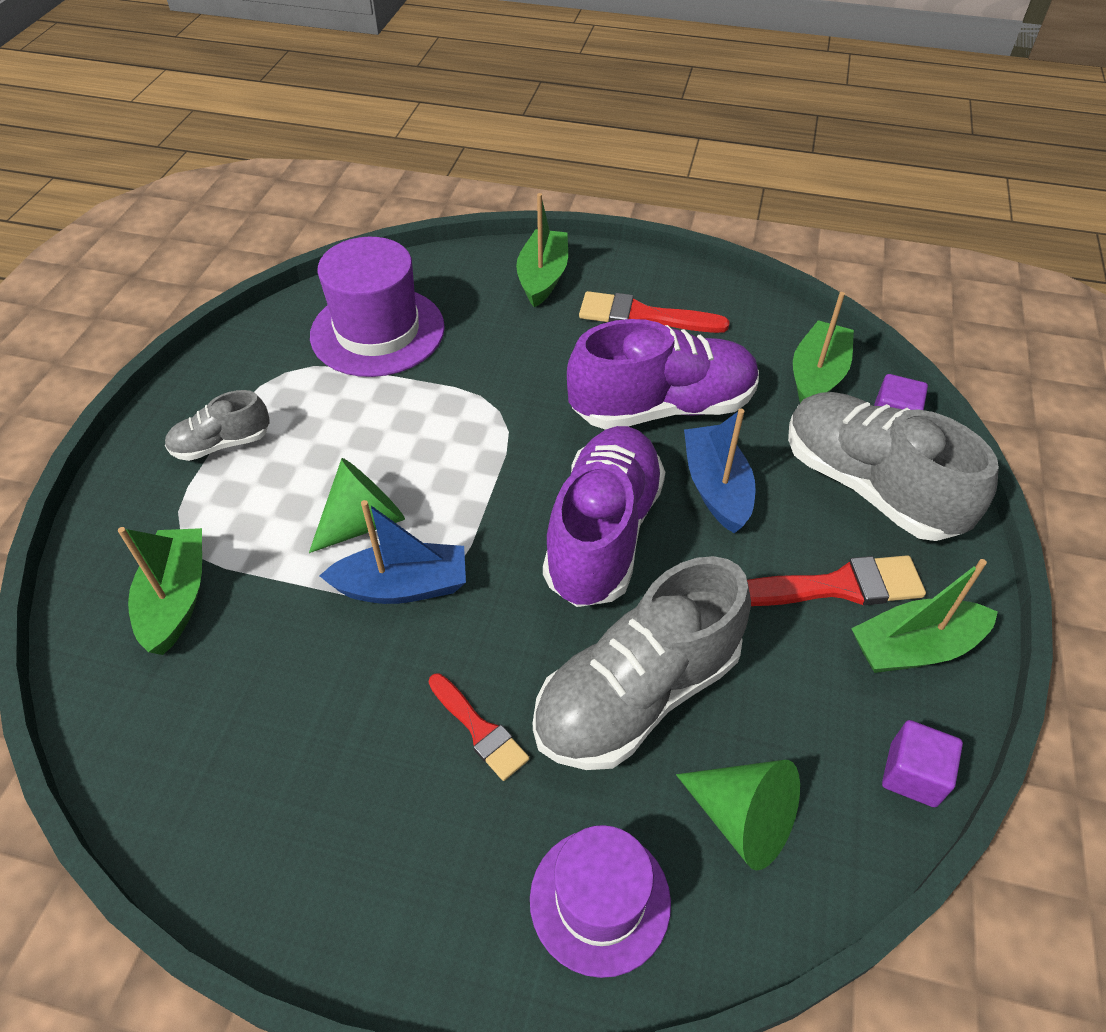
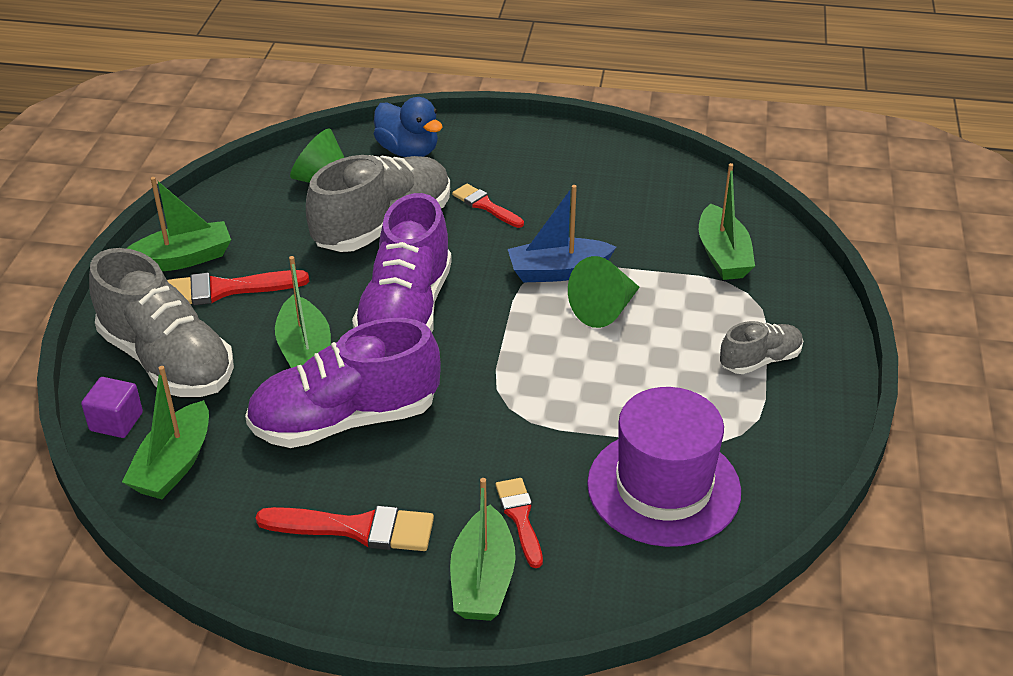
camera: 175 degrees right, 10 degrees down
(506, 316) = (520, 517): none -> red brush
(600, 900) = (408, 151): purple hat -> blue duck
(716, 488) = (305, 351): blue boat -> green boat
(912, 774) = (215, 202): purple cube -> none

